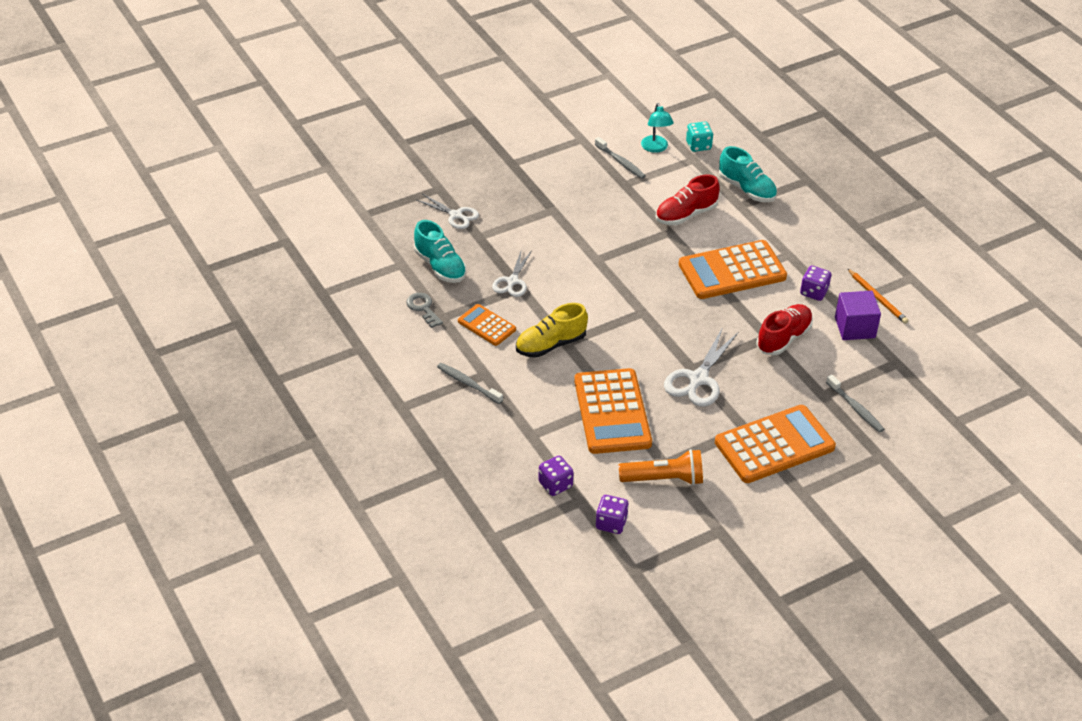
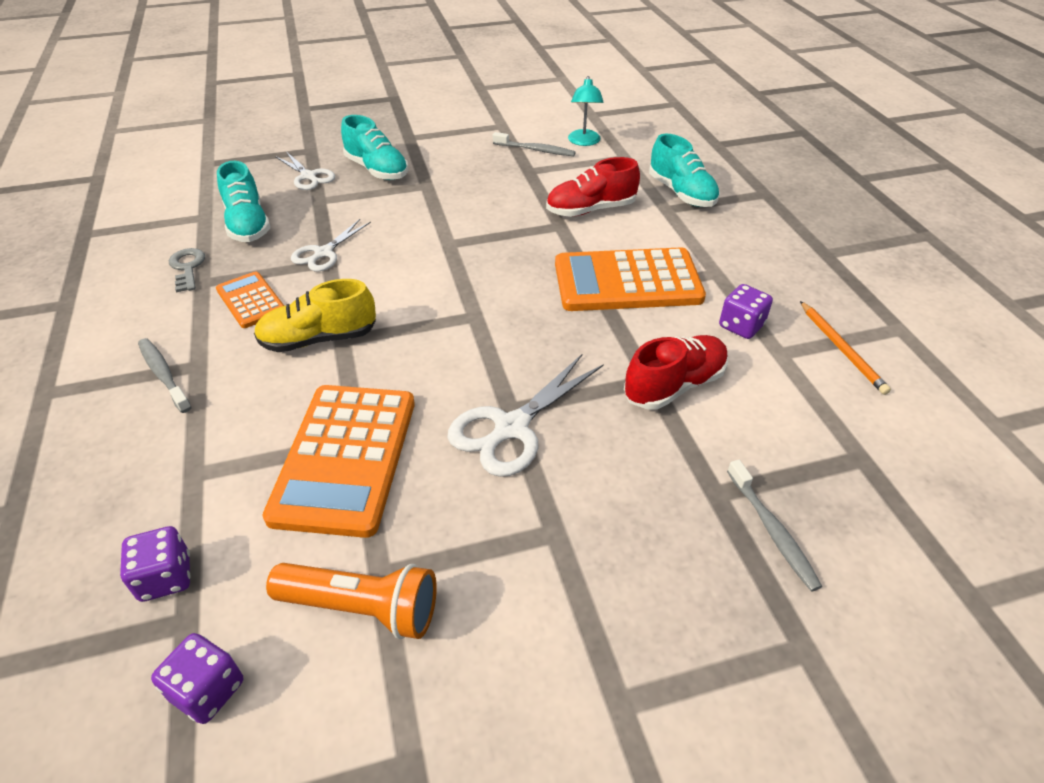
camera: 15 degrees right, 0 degrees up
(506, 201) = (377, 170): none -> turquoise shoe
(621, 162) = (535, 150): grey toothbrush -> grey toothbrush turned 45 degrees counterclockwise
(698, 145) = (637, 145): turquoise dice -> none
(774, 445) = (598, 577): orange calculator -> none
(854, 327) = (796, 387): purple cube -> none

